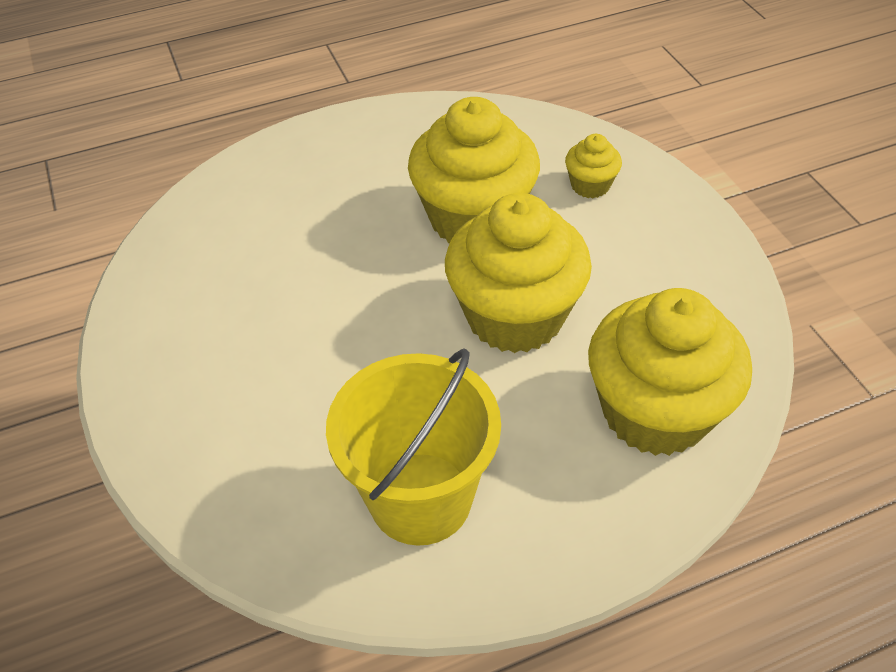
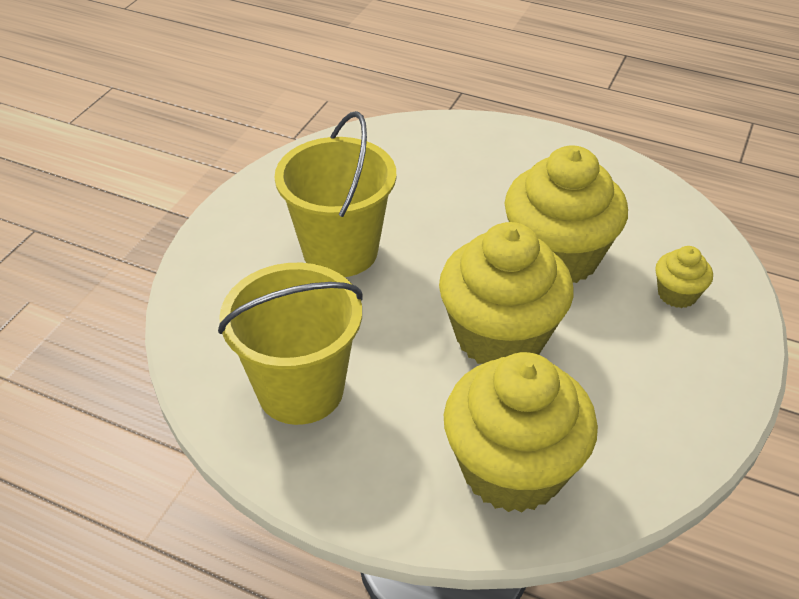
camera: 45 degrees right, 5 degrees down
(291, 348) = (340, 251): none -> yellow bucket

